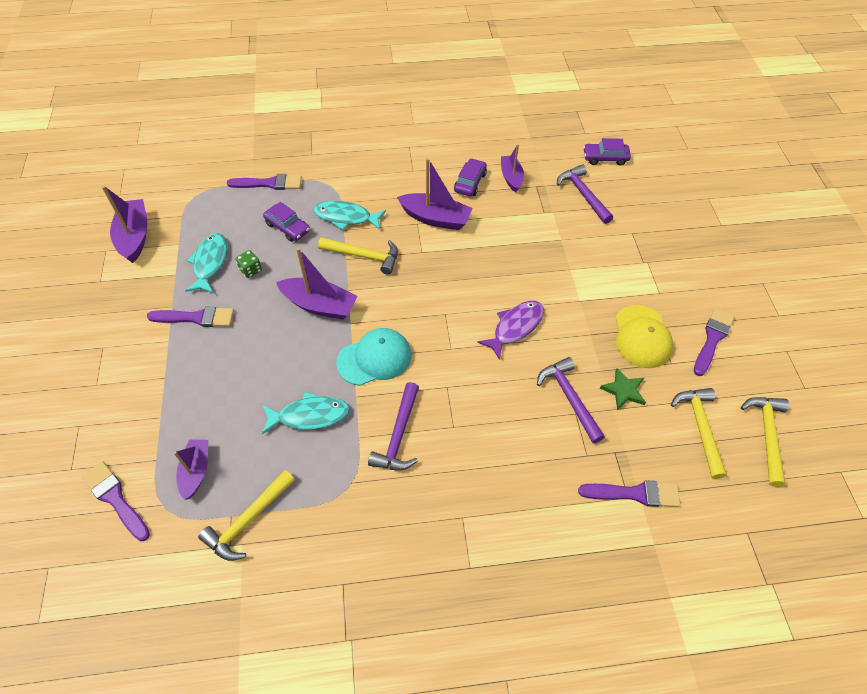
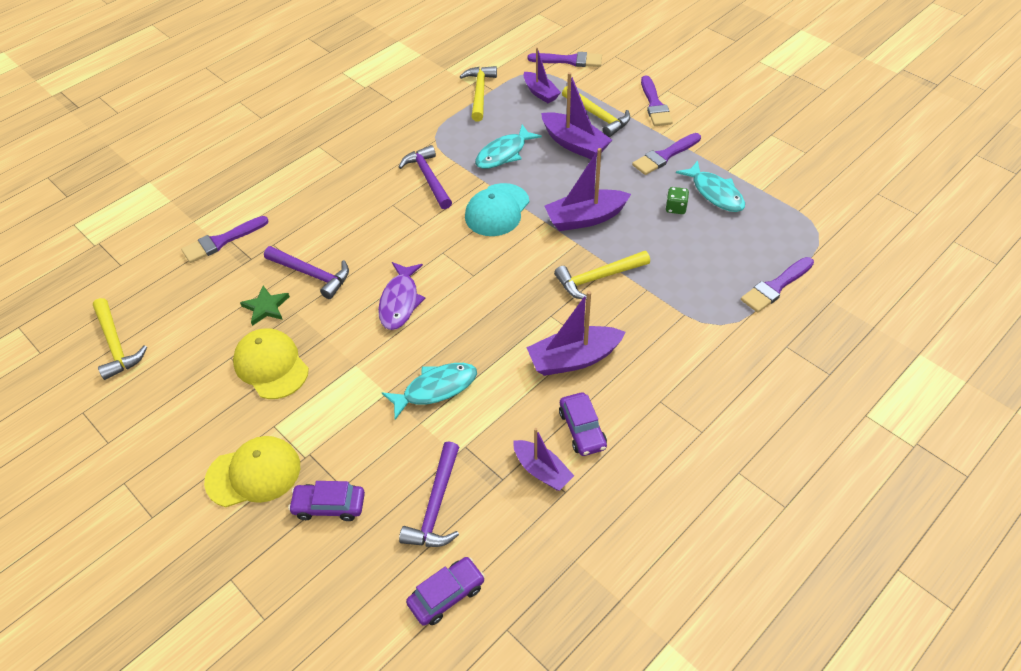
camera: 145 degrees right, 5 degrees down
(134, 237) = (803, 173): purple boat -> purple boat (574, 144)
(287, 227) = (697, 259): purple car -> purple car (329, 506)
(346, 217) = (660, 302): turquoise fish -> turquoise fish (435, 389)
(583, 194) = (436, 505): purple hammer -> purple hammer turned 75 degrees clockwise
(685, 271) = (254, 473): none -> yellow cap
(700, 427) = (182, 316): yellow hammer -> yellow hammer (598, 116)
(712, 338) = (195, 407): purple brush -> purple brush (655, 105)

